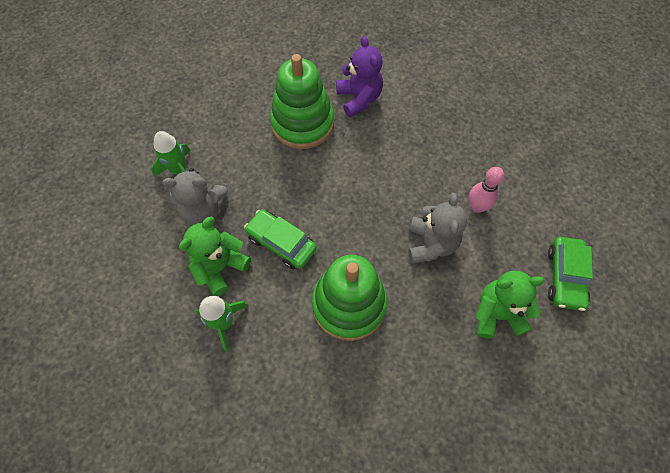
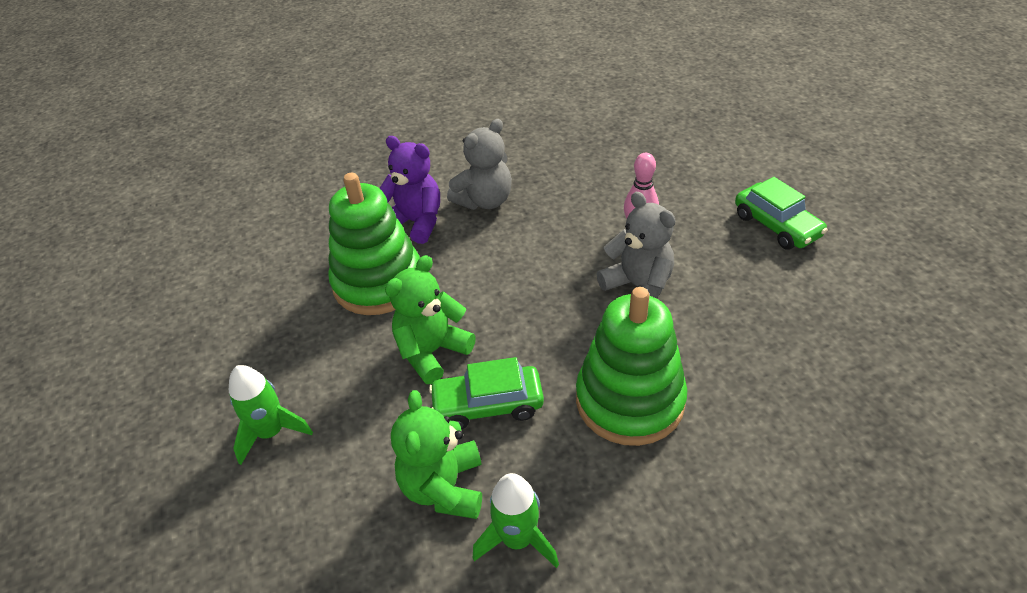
camera: 40 degrees left, 20 degrees down
(204, 211) = (354, 448): grey teddy bear -> grey teddy bear (485, 201)
(497, 314) = (765, 295): green teddy bear -> green teddy bear (432, 352)

